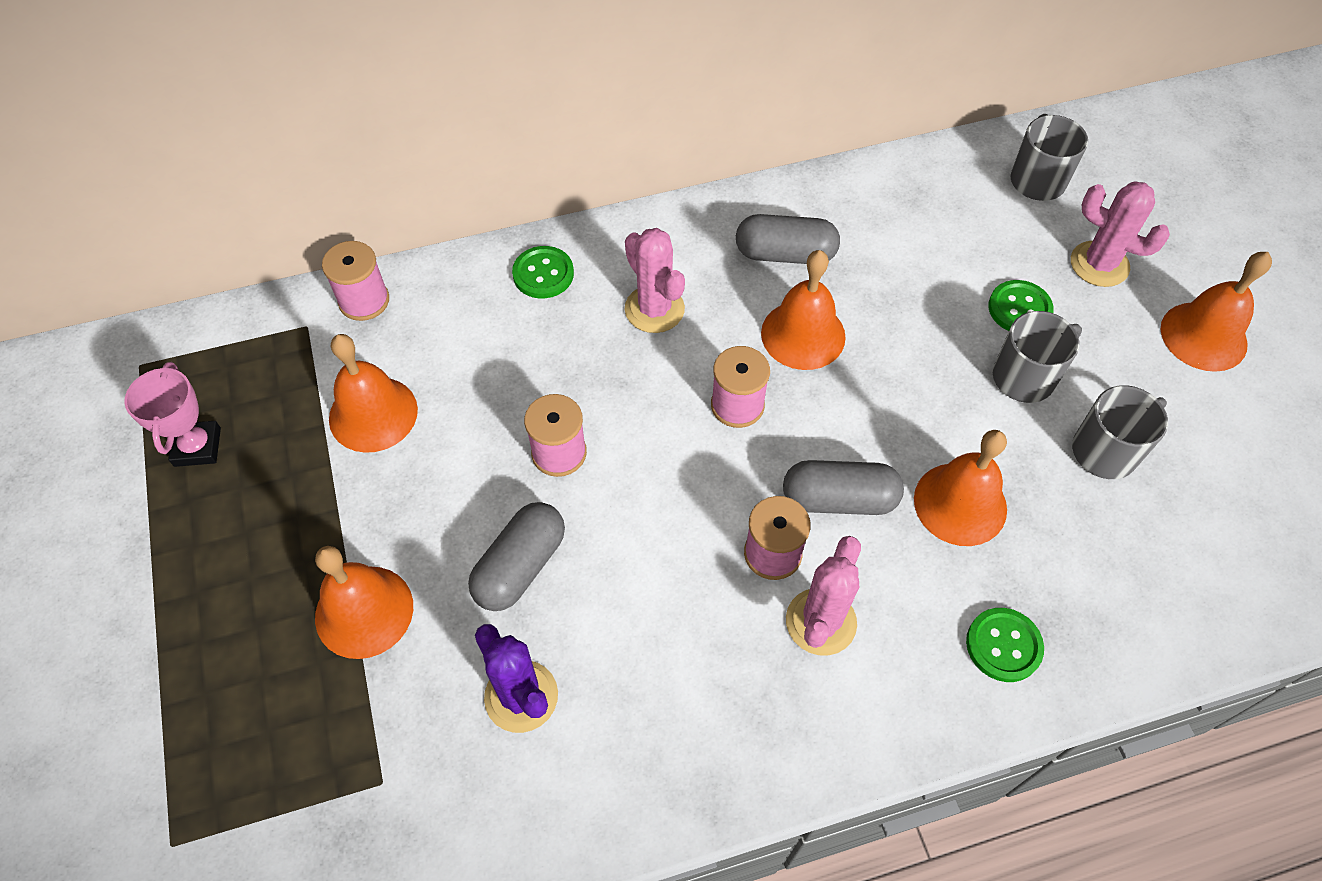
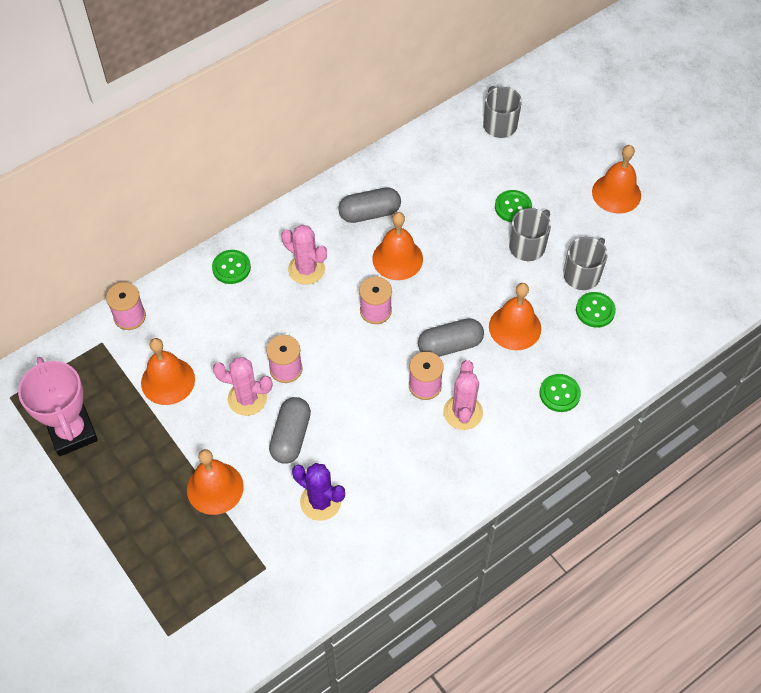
camera: 20 degrees left, 0 degrees up
(197, 447) = (72, 432): pink trophy -> pink trophy, size x1.58
(1099, 264) = (549, 167): pink cactus -> pink cactus (247, 398)
(1111, 519) = (595, 310): none -> green button

